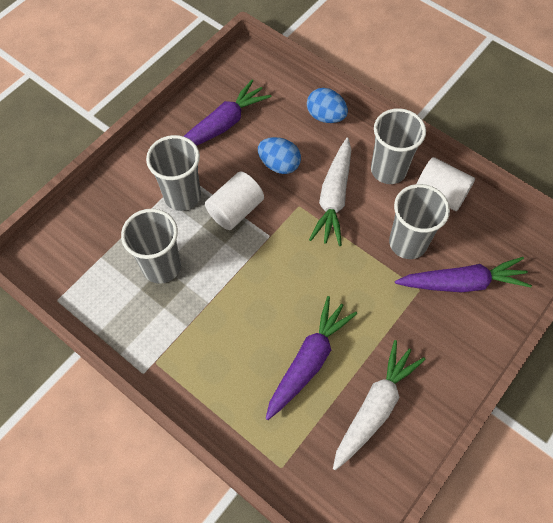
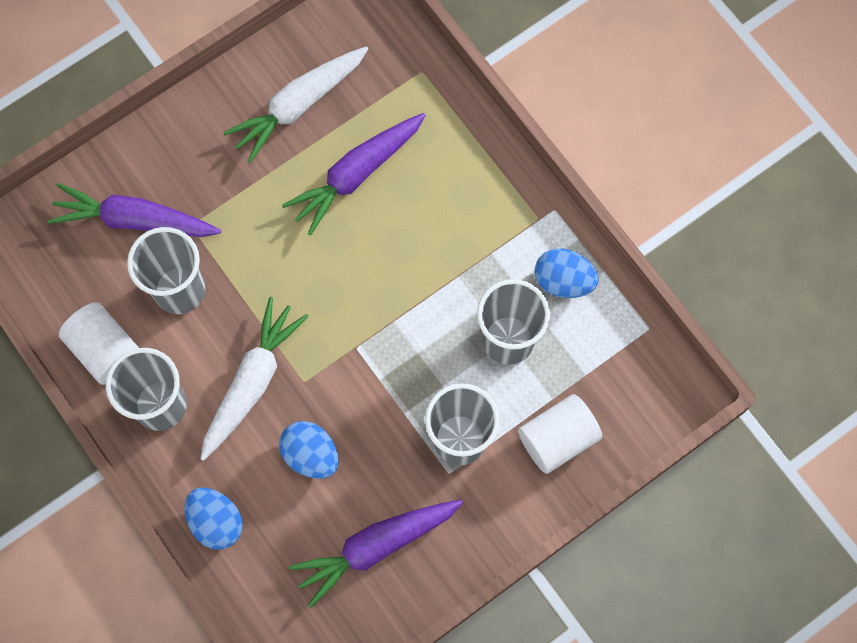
camera: 165 degrees left, 10 degrees up
(127, 318) = (563, 281): none -> blue egg
(235, 210) = (392, 398): white cylinder -> white cylinder (557, 438)

